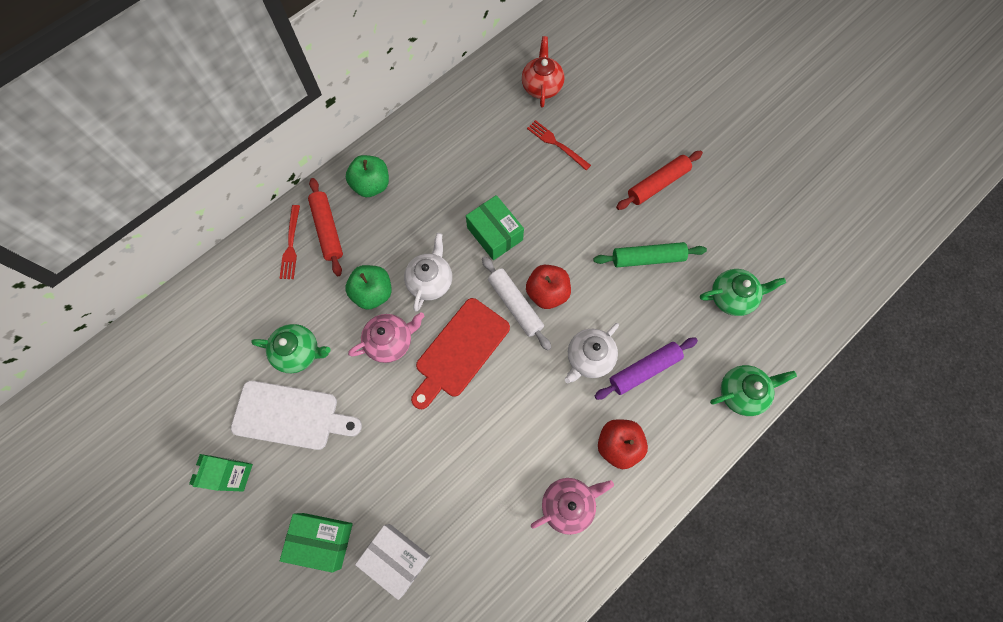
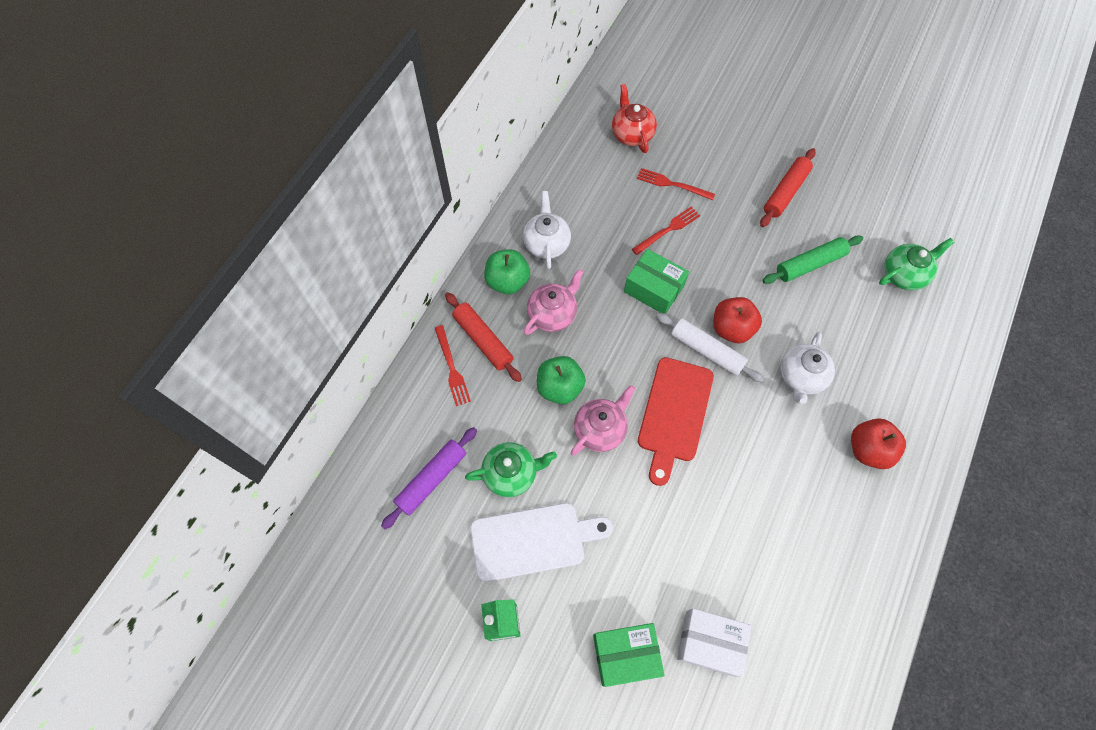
camera: 20 degrees left, 5 degrees down
(430, 281) = (612, 355): white teapot -> white teapot (546, 243)
(533, 184) = (668, 230): none -> red fork
(568, 504) = (850, 524): pink teapot -> pink teapot (553, 314)
(644, 370) = (857, 370): purple rolling pin -> purple rolling pin (432, 479)
(742, 392) = (955, 359): green teapot -> none

